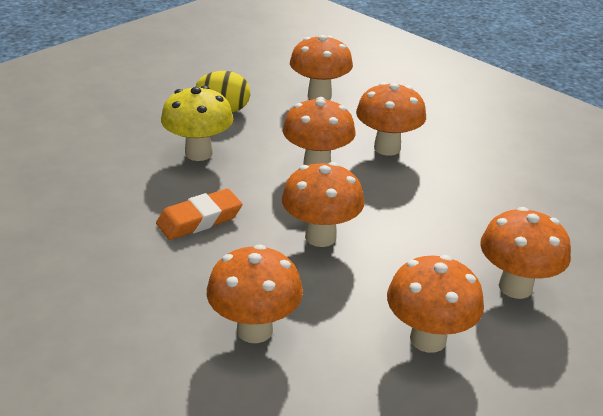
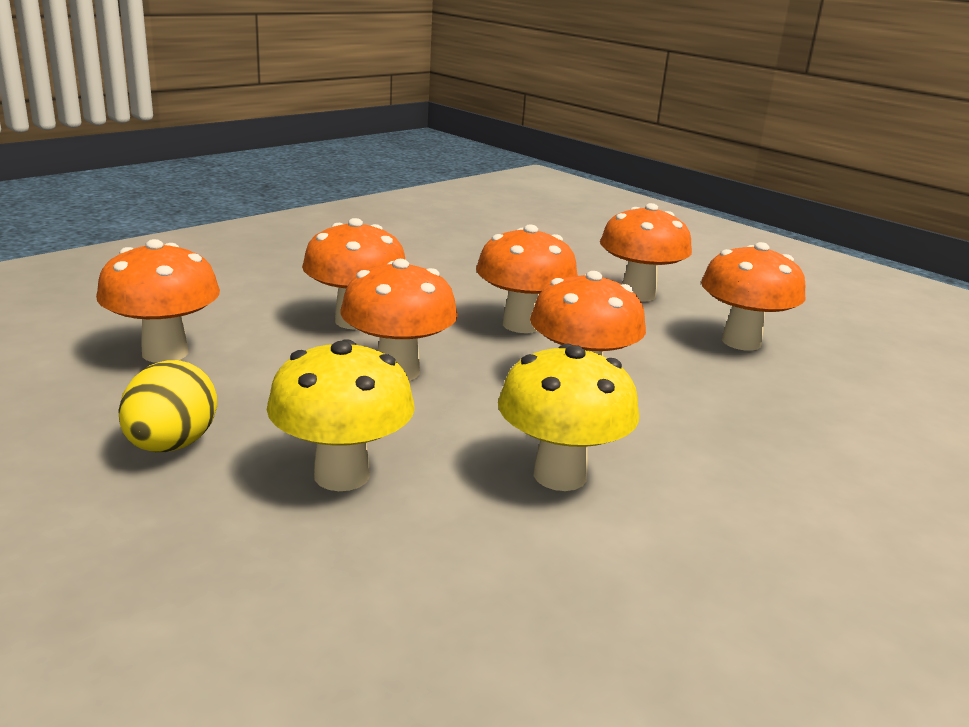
camera: 90 degrees left, 10 degrees down
(199, 220) = (559, 475): orange eraser -> yellow mushroom
(254, 330) = (789, 436): orange mushroom -> orange mushroom (521, 325)

